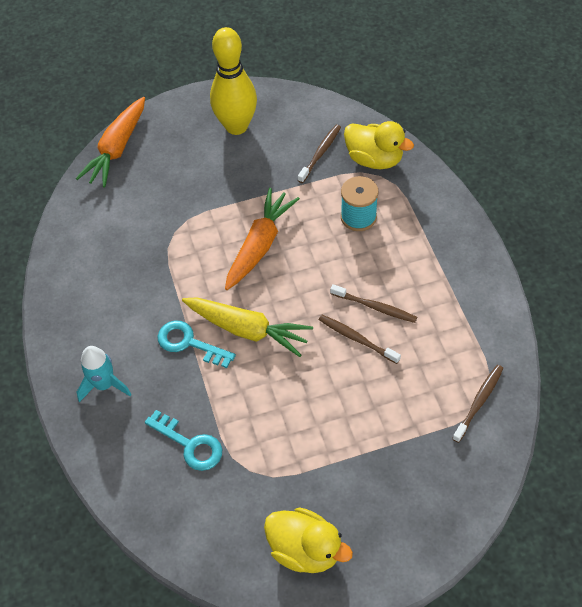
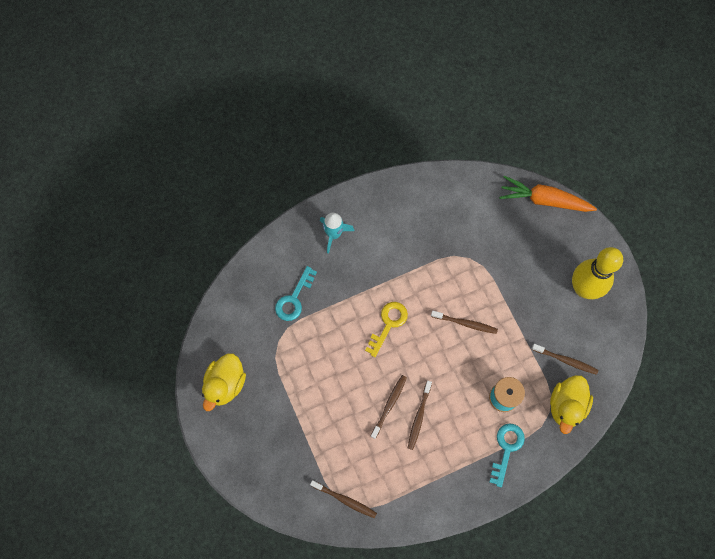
camera: 80 degrees right, 15 degrees up
(189, 343) = (372, 285): turquoise key -> turquoise key (506, 449)
(247, 330) = (388, 324): yellow carrot -> yellow key
(260, 245) = (465, 323): orange carrot -> brown toothbrush

